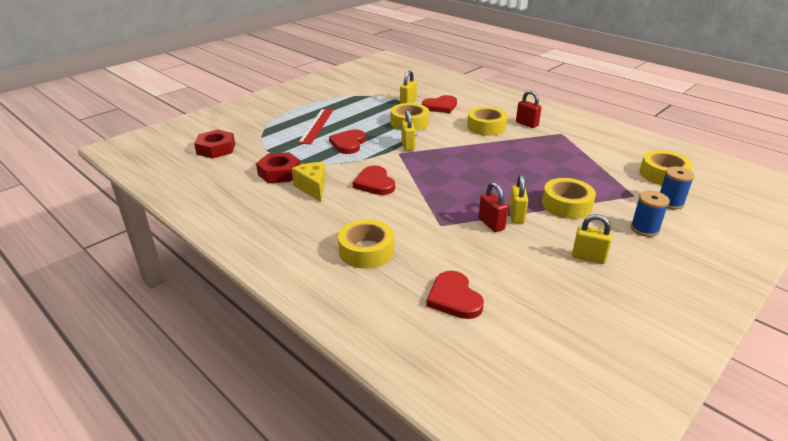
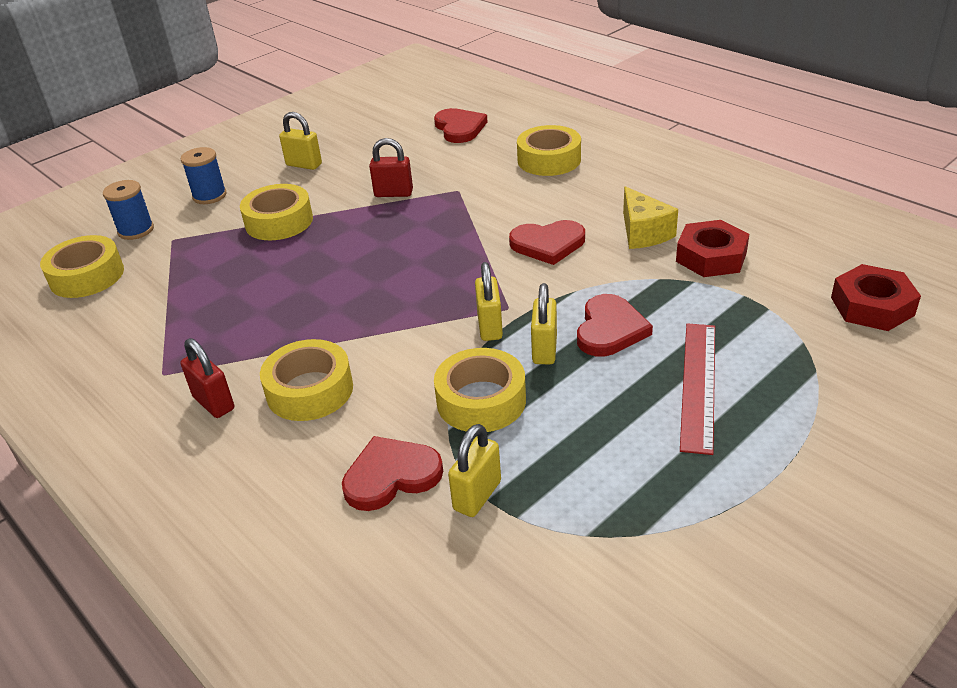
camera: 175 degrees left, 5 degrees up
(374, 183) = (548, 244): red heart -> red heart turned 105 degrees clockwise
(491, 224) = (393, 193): red padlock -> red padlock turned 60 degrees counterclockwise
(516, 216) = (356, 205): yellow padlock -> yellow padlock (544, 350)

